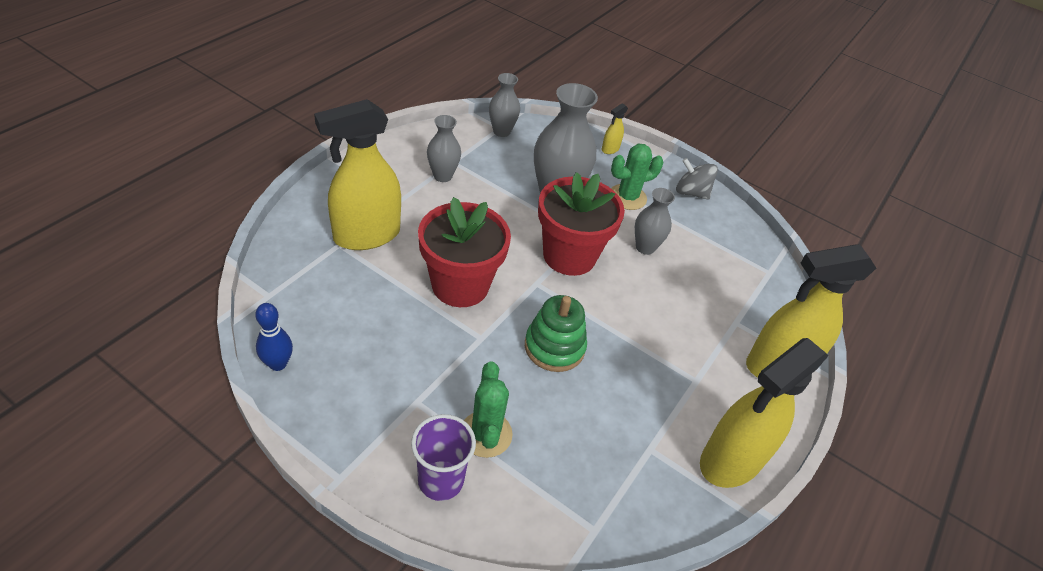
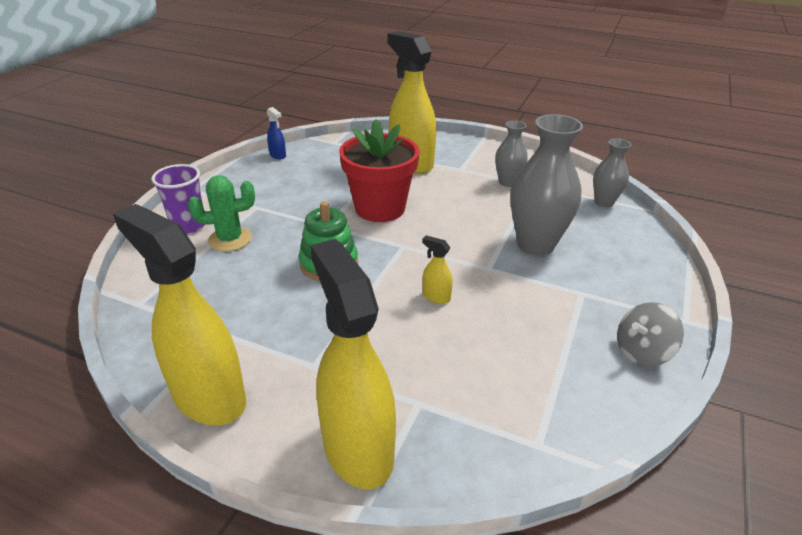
camera: 85 degrees right, 10 degrees down
(278, 364) = (278, 155): blue bowling pin -> blue spray bottle
(569, 255) = (452, 261): red flower pot -> none
(610, 149) = (656, 275): yellow spray bottle -> yellow spray bottle (436, 297)
(627, 197) = (579, 295): green cactus -> none
(645, 247) = (502, 314): grey vase -> none
(691, 192) = (642, 352): grey spinning top -> grey spinning top turned 135 degrees counterclockwise

